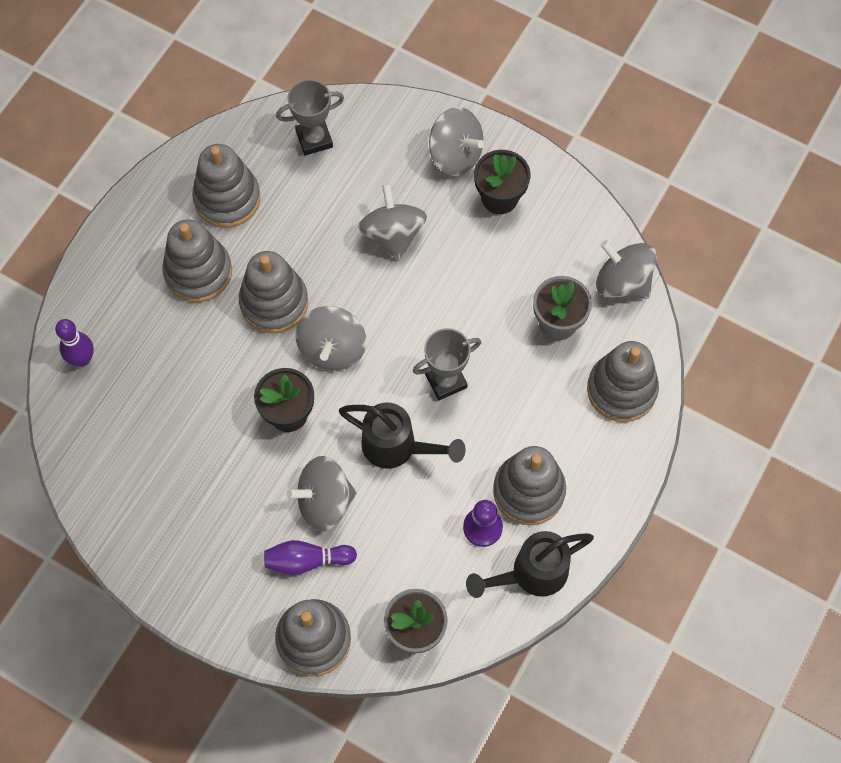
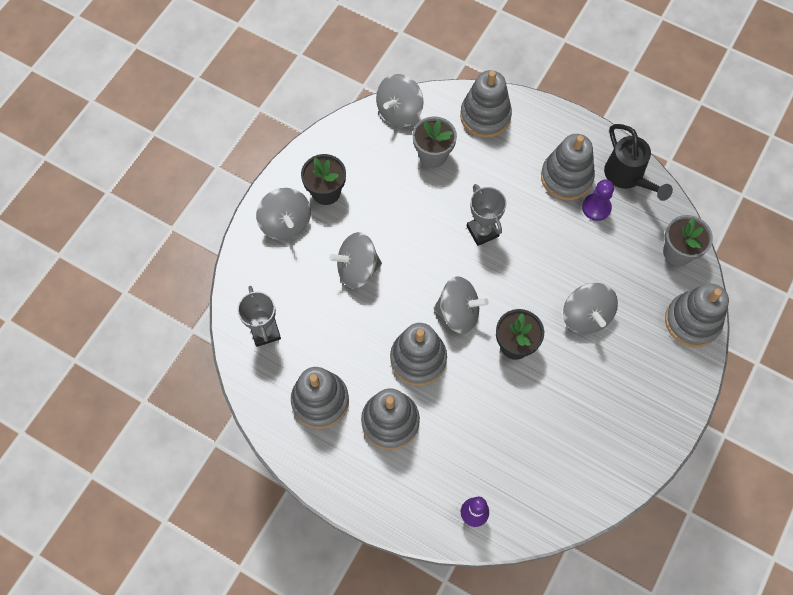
camera: 90 degrees left, 0 degrees up
(307, 560) = (633, 327): purple bowling pin -> none
(398, 447) = (538, 264): black watering can -> none
(455, 155) = (286, 223): grey spinning top -> grey spinning top turned 120 degrees clockwise

